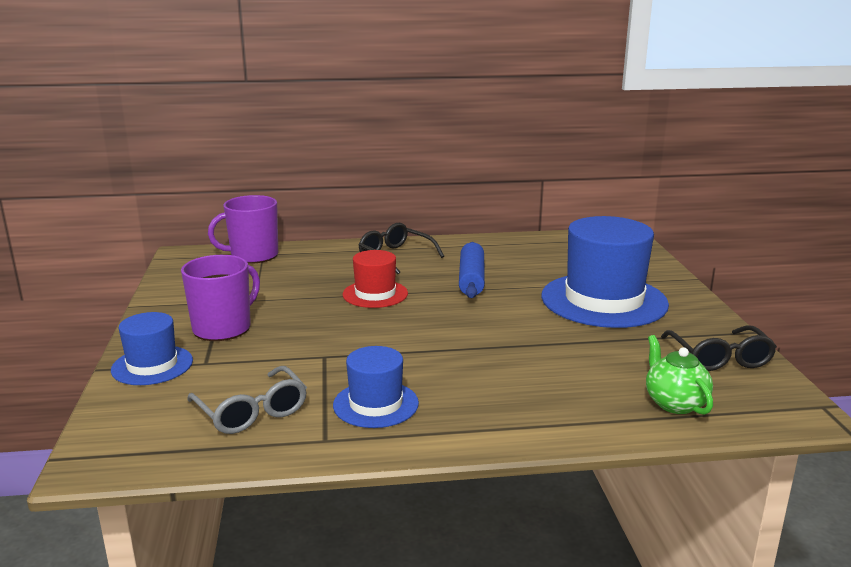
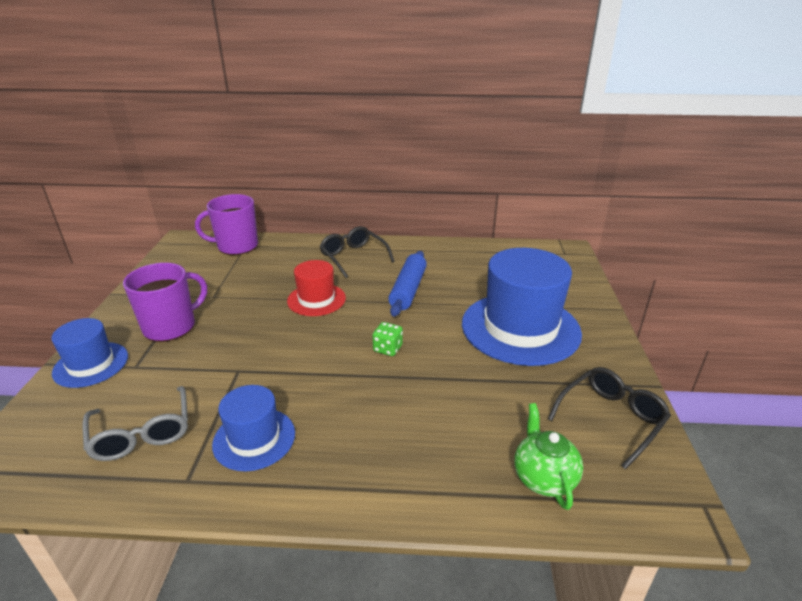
camera: 10 degrees right, 10 degrees up
(475, 326) = (387, 348): none -> green dice
(719, 358) = (611, 418): black glasses -> black glasses turned 135 degrees counterclockwise

